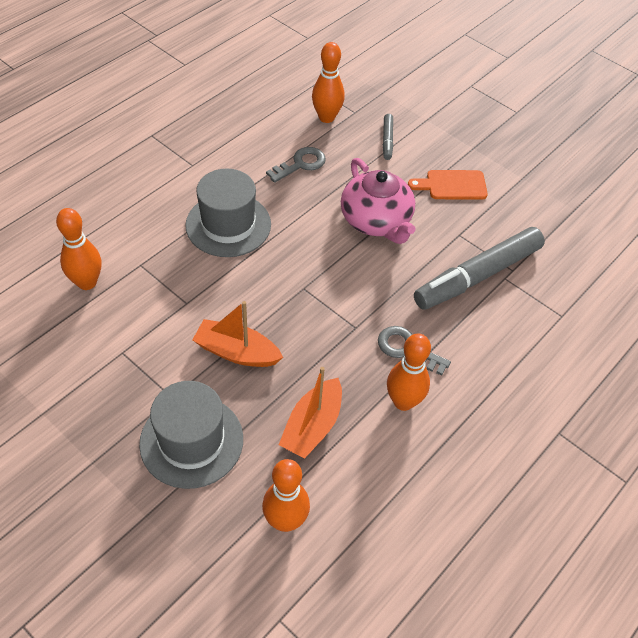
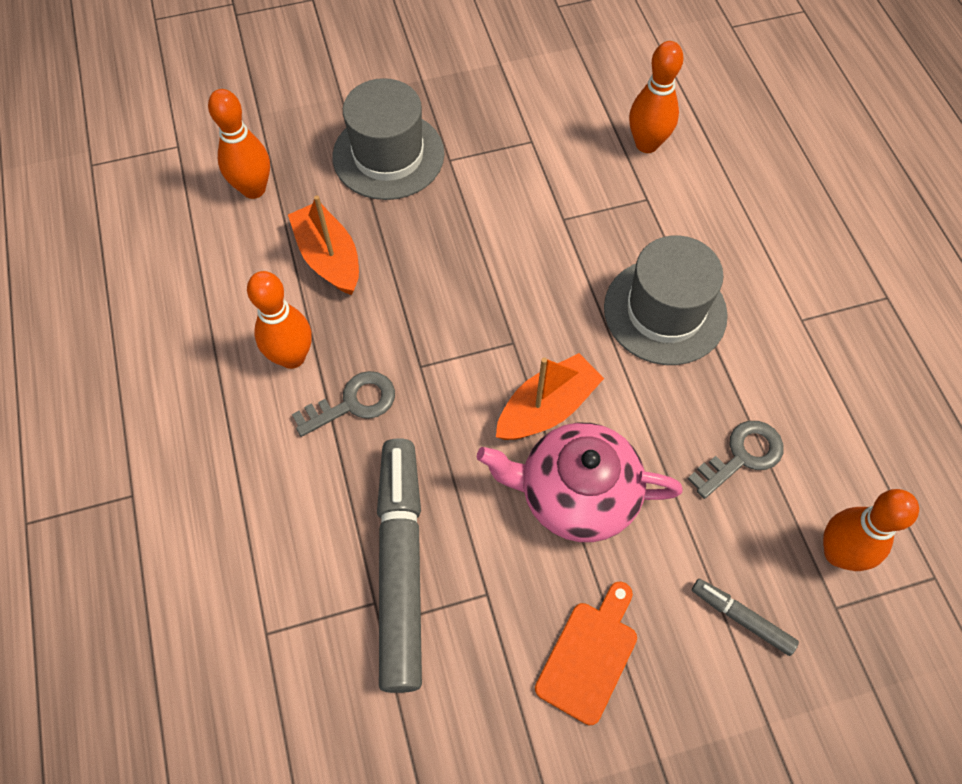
camera: 125 degrees right, 10 degrees up
(236, 352) = (465, 235): orange boat -> orange boat (547, 408)
(300, 164) = (742, 456): grey key -> grey key turned 120 degrees counterclockwise

